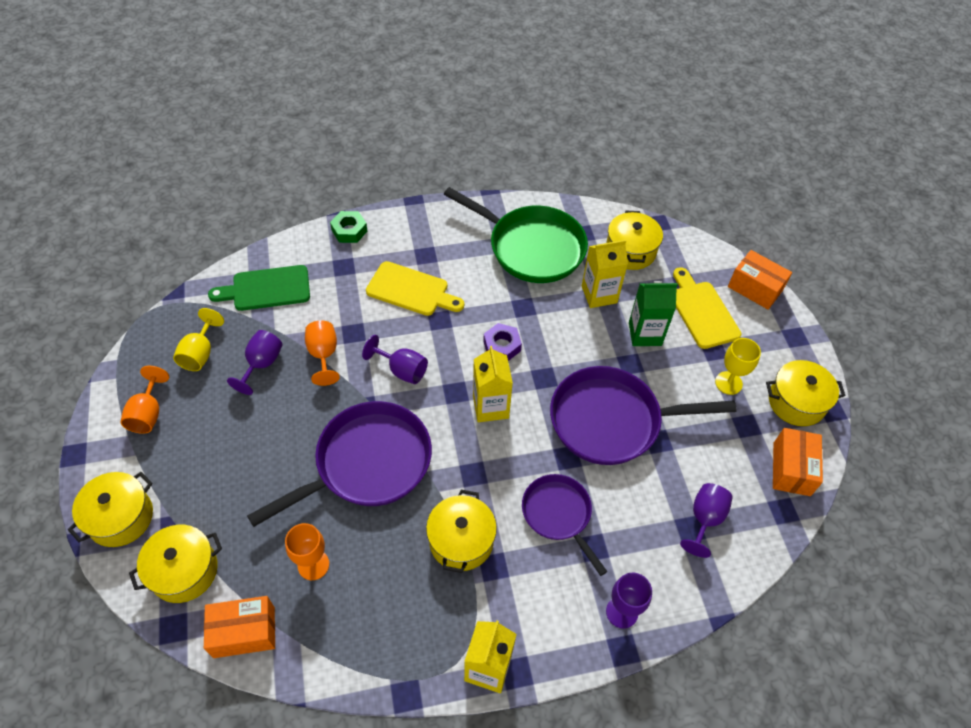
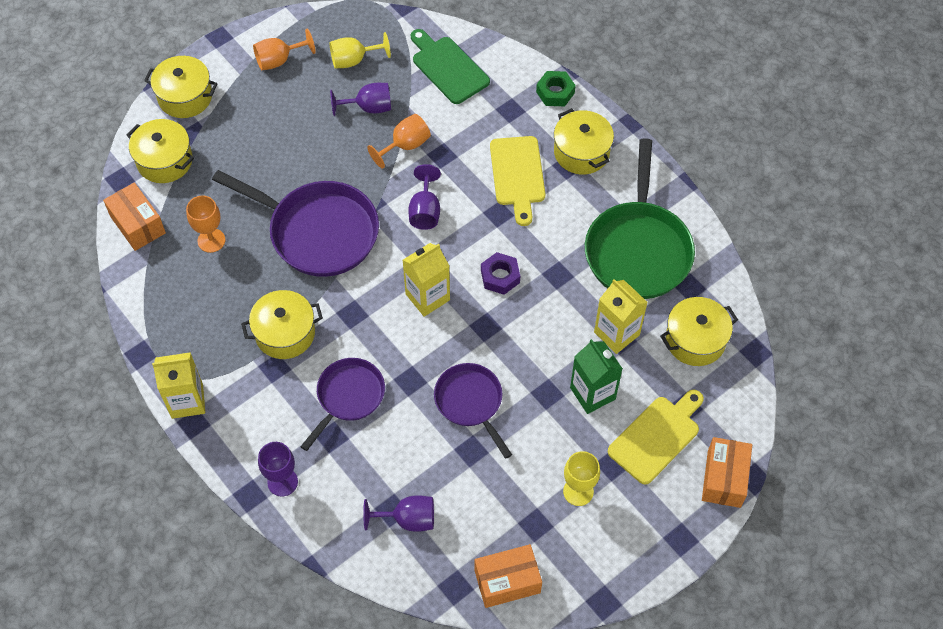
camera: 65 degrees right, 5 degrees up
(612, 421) = (470, 402): purple pan -> purple pan, size x0.59
(796, 402) = (593, 564): yellow pot -> yellow pot (581, 152)

